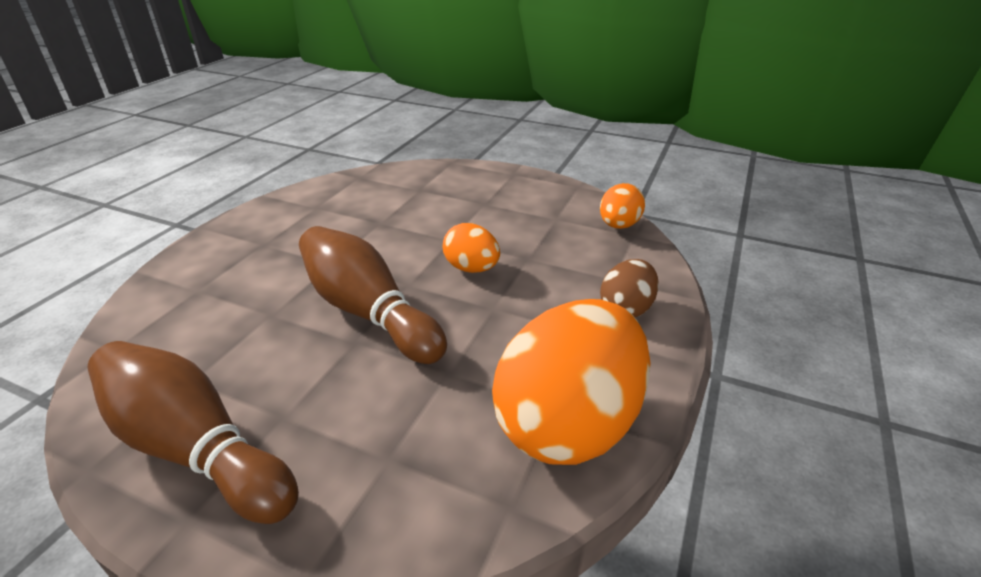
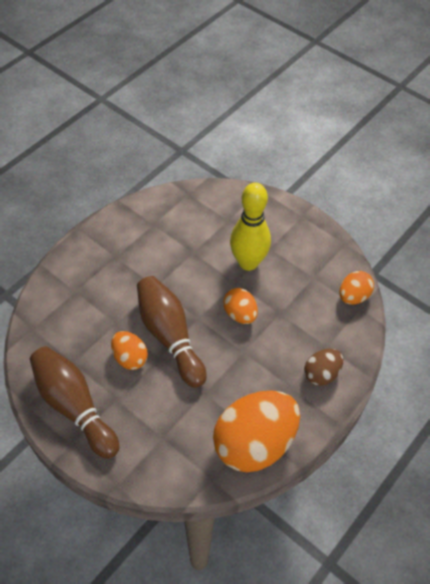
camera: 15 degrees right, 20 degrees up
(303, 352) = (130, 358): none -> orange egg
(462, 219) = (248, 262): none -> yellow bowling pin

